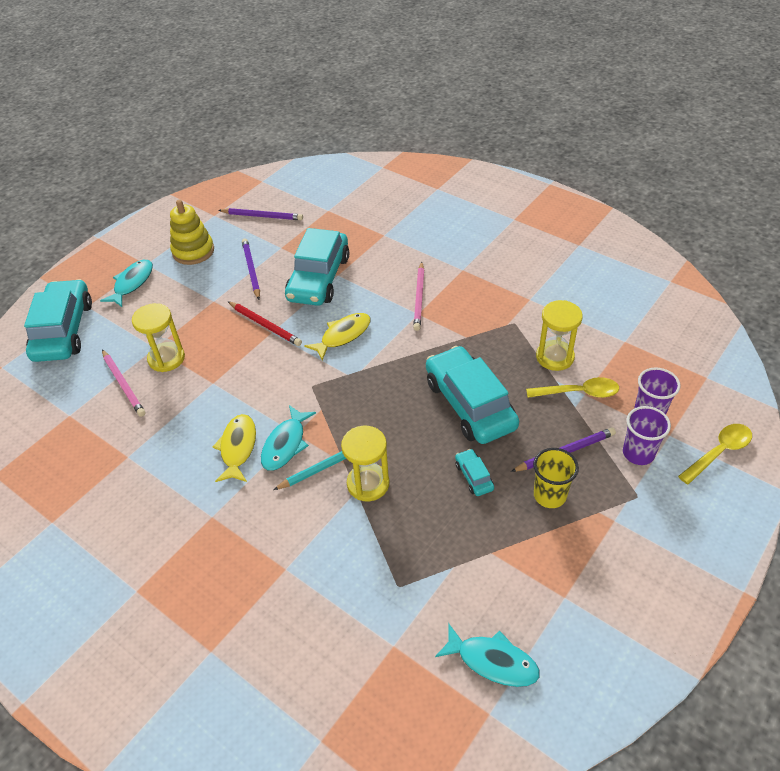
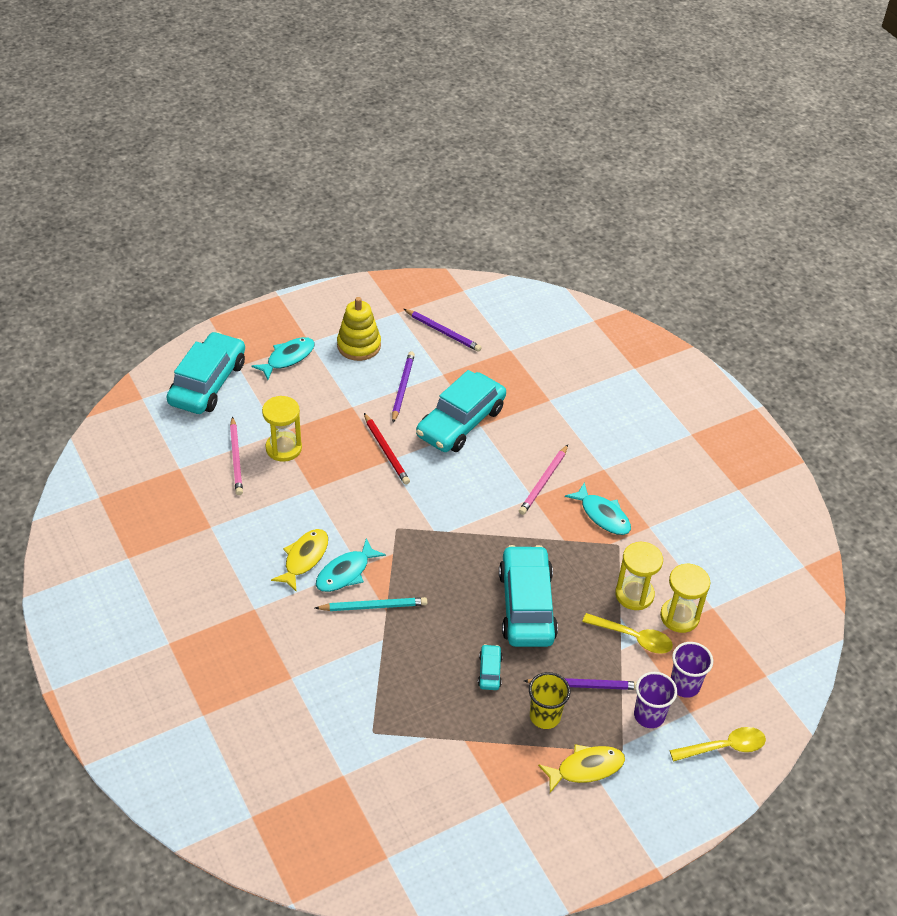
camera: 20 degrees right, 0 degrees up
(343, 335) = (451, 491): yellow fish -> yellow fish (586, 768)
(368, 484) = (396, 637): yellow hourglass -> yellow hourglass (679, 616)
(492, 661) = (413, 822): turquoise fish -> turquoise fish (602, 515)

